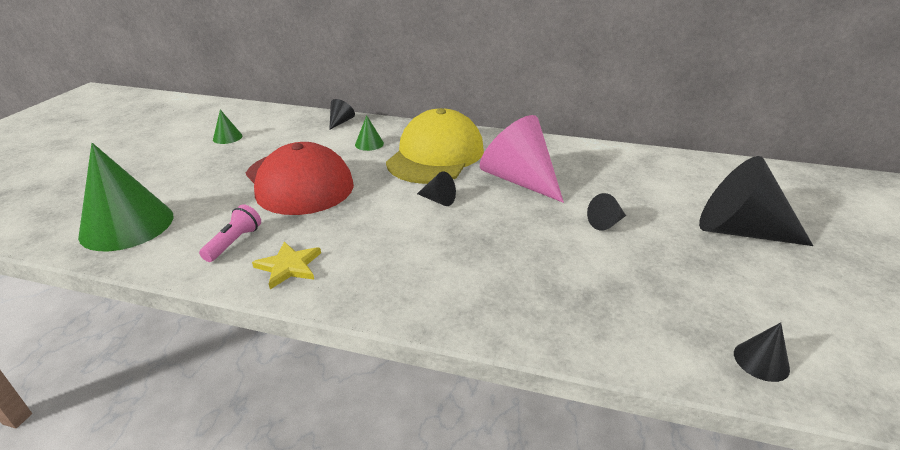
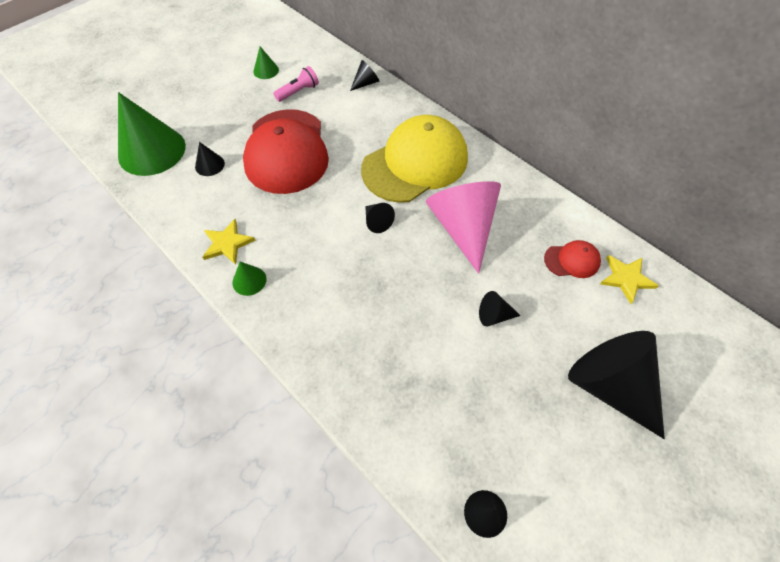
camera: 30 degrees right, 25 degrees up
(215, 215) = (209, 165): none -> black cone
(234, 242) = (207, 201): pink flashlight -> pink flashlight (298, 92)
(369, 144) = (370, 124): green cone -> green cone (249, 280)
(624, 171) = (572, 260): none -> red cap
(673, 168) = (626, 278): none -> yellow star

